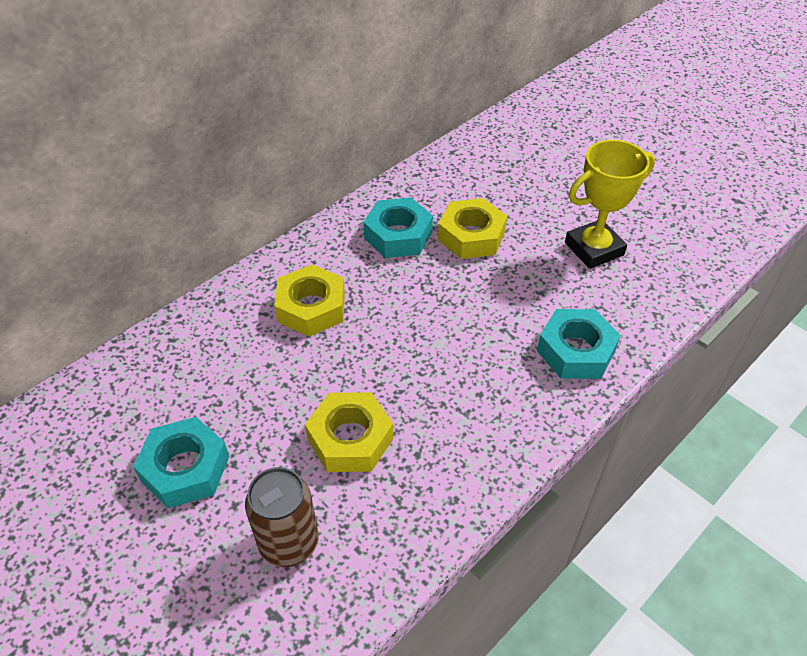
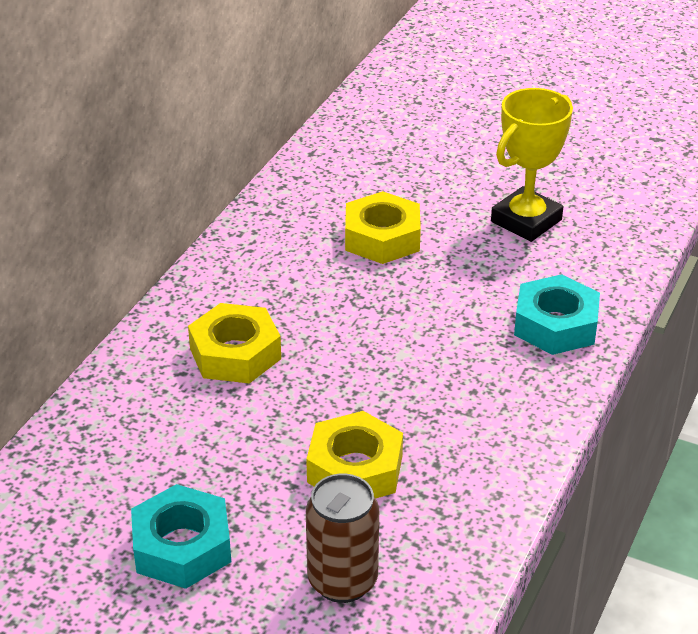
camera: 20 degrees left, 10 degrees down
(398, 235) = (296, 256): turquoise nut -> none

